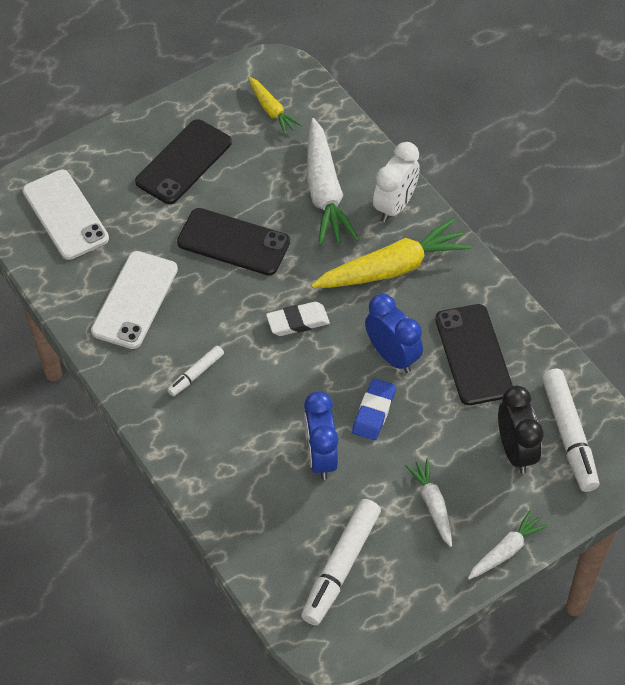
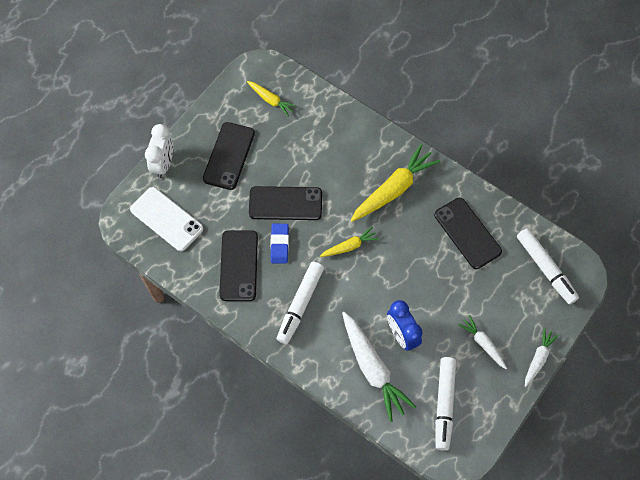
camera: 20 degrees left, 10 degrees up
(135, 300) = (238, 265): white phone -> black phone
(196, 374) = (300, 304): white marker -> white marker, size x1.86
(297, 321) = (349, 246): white eraser -> yellow carrot
(325, 192) = (329, 149): white carrot -> white carrot (373, 369)
(374, 412) = (422, 293): blue eraser -> blue eraser (279, 244)
(392, 356) = (418, 250): blue clock -> none
(395, 206) = (378, 145): white clock -> white clock (163, 164)
(515, 451) = (518, 290): black clock -> none

